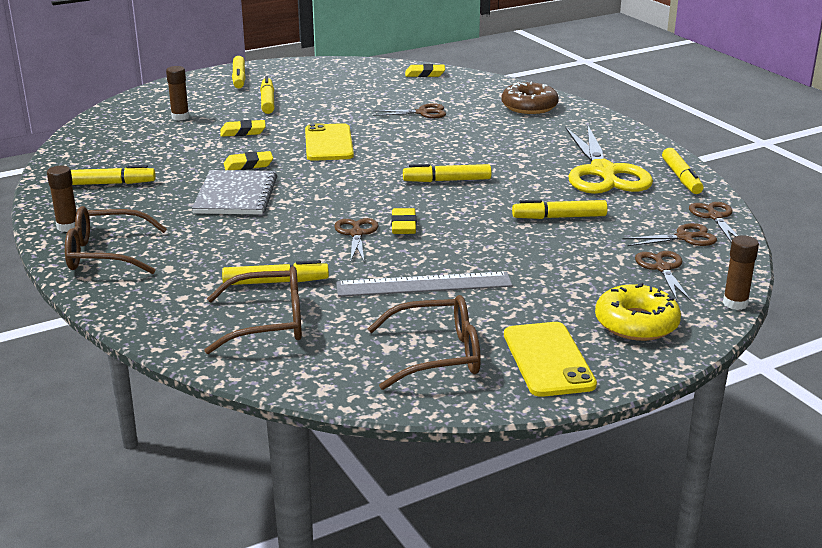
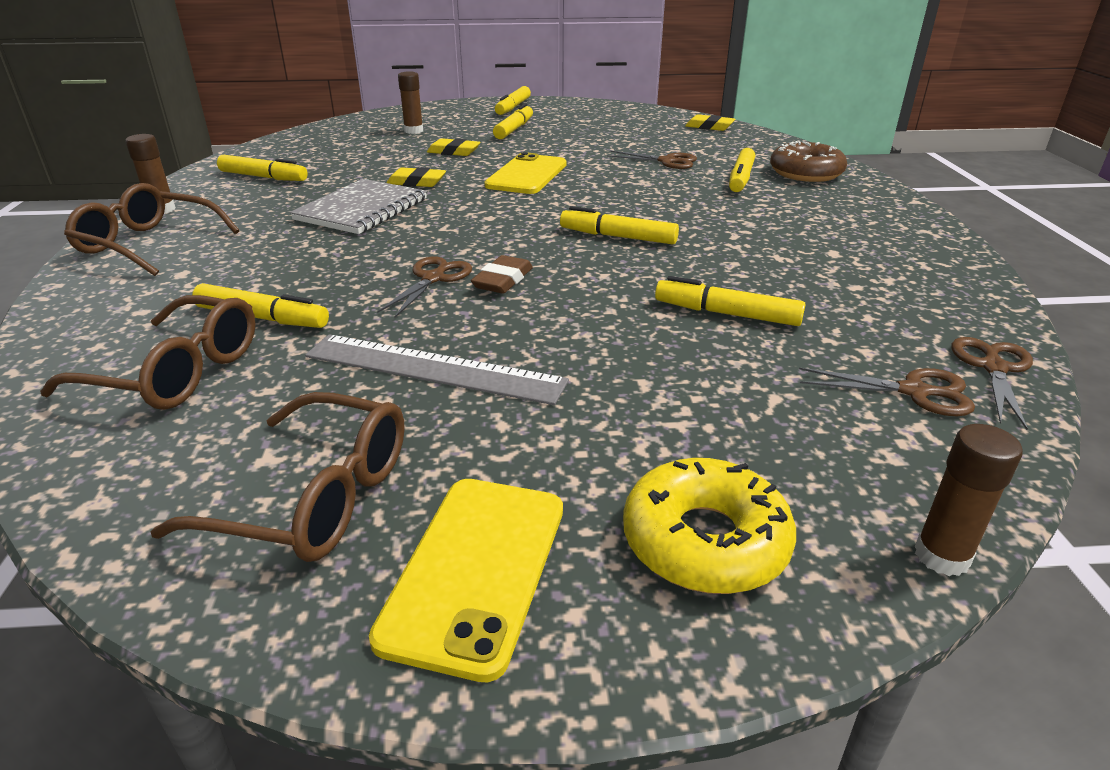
camera: 25 degrees right, 5 degrees up
(403, 225) = (503, 280): yellow eraser -> brown eraser
(603, 172) = (846, 265): yellow scissors -> none
(662, 268) = (836, 438): brown scissors -> none
(681, 178) = (968, 295): yellow marker -> yellow marker (740, 178)

